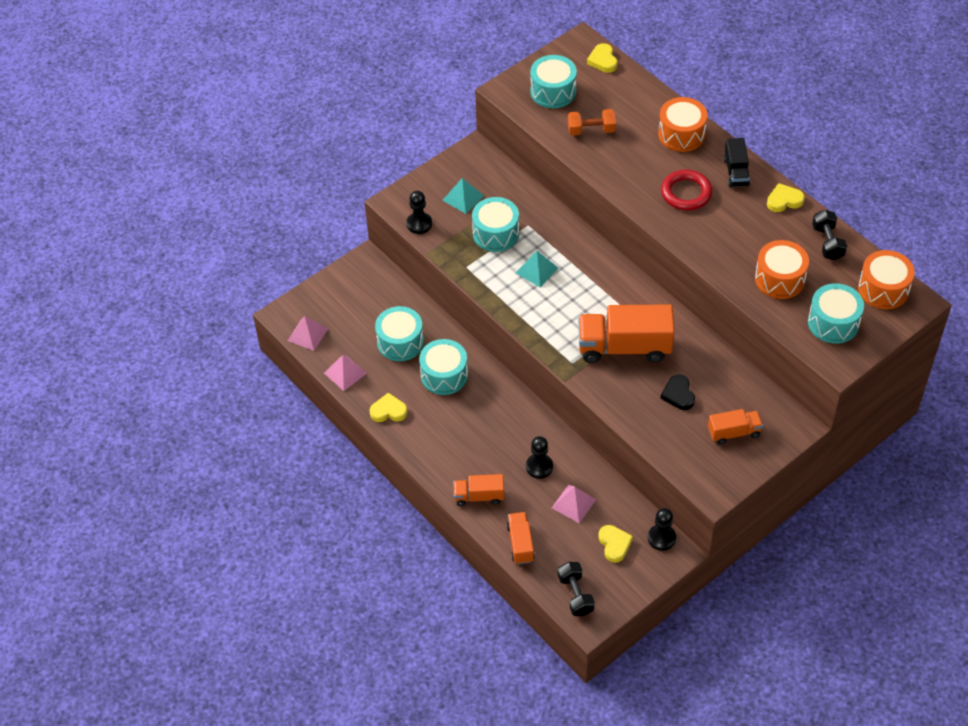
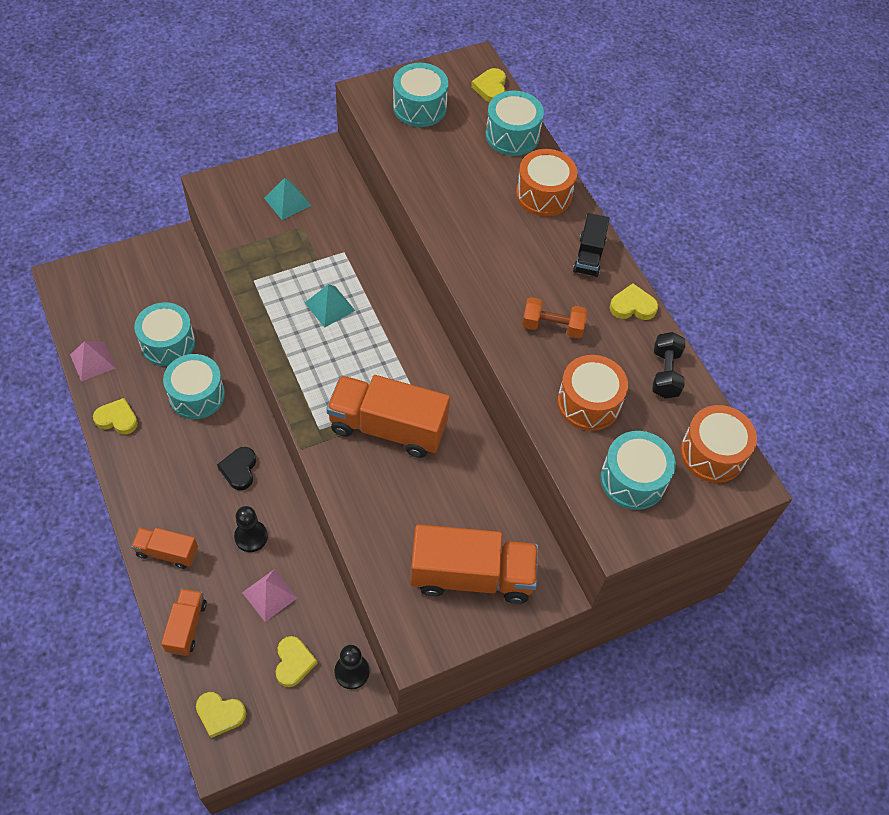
camera: 10 degrees right, 5 degrees up
(307, 334) = (75, 306): pink pyramid -> none
(419, 224) = (226, 217): black pawn -> none
(496, 233) = (304, 251): turquoise drum -> turquoise drum (512, 135)
(575, 595) = (220, 714): black dumbbell -> yellow heart
(591, 130) = (442, 162): orange dumbbell -> orange dumbbell (552, 326)
(678, 394) = (425, 506): black heart -> black heart (239, 470)
(686, 193) = (520, 265): red ring -> none
(734, 432) = (472, 575): orange truck -> orange truck, size x1.88

